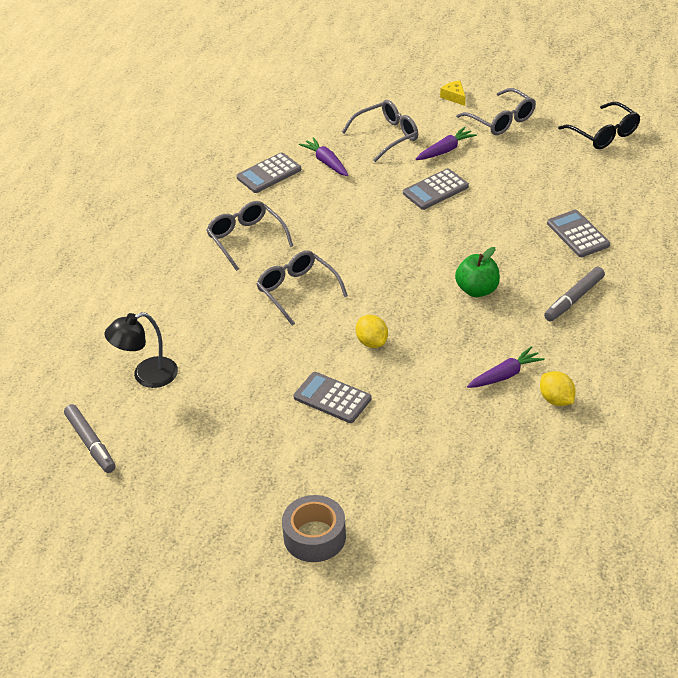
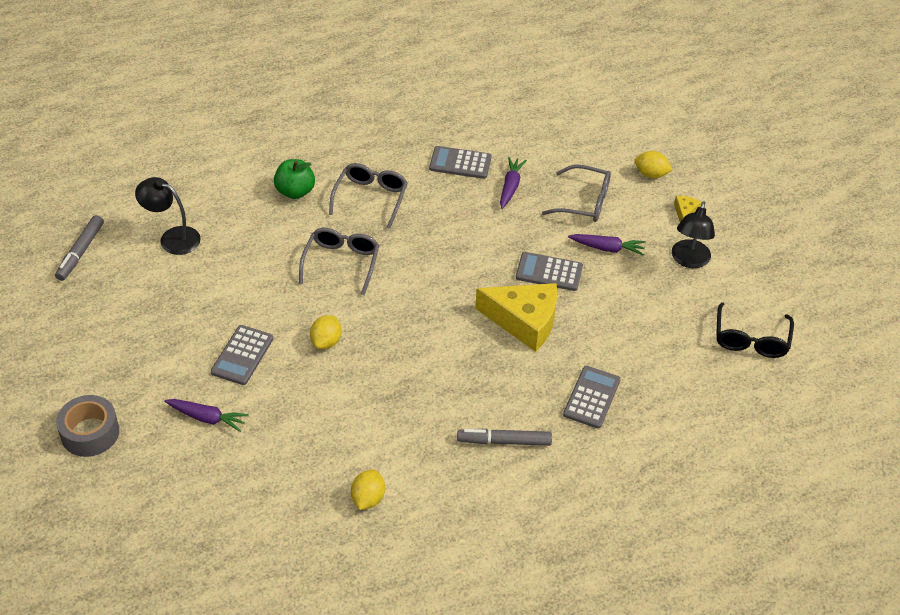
camera: 45 degrees right, 5 degrees up
(332, 398) = (242, 355): grey calculator -> grey calculator turned 150 degrees counterclockwise
(398, 91) = (651, 174): none -> yellow lemon
(470, 228) = (524, 321): none -> yellow cheese
(477, 290) = (451, 371): green apple -> green apple (295, 191)
(501, 120) = (689, 260): grey glasses -> black lamp
(505, 375) = (366, 447): purple carrot -> purple carrot (206, 418)

